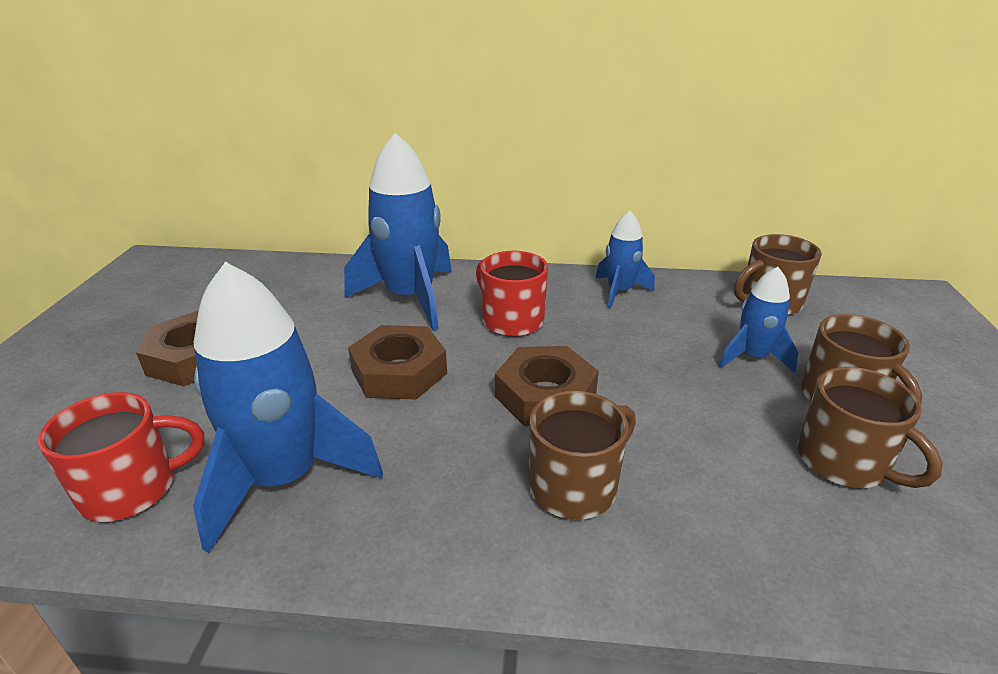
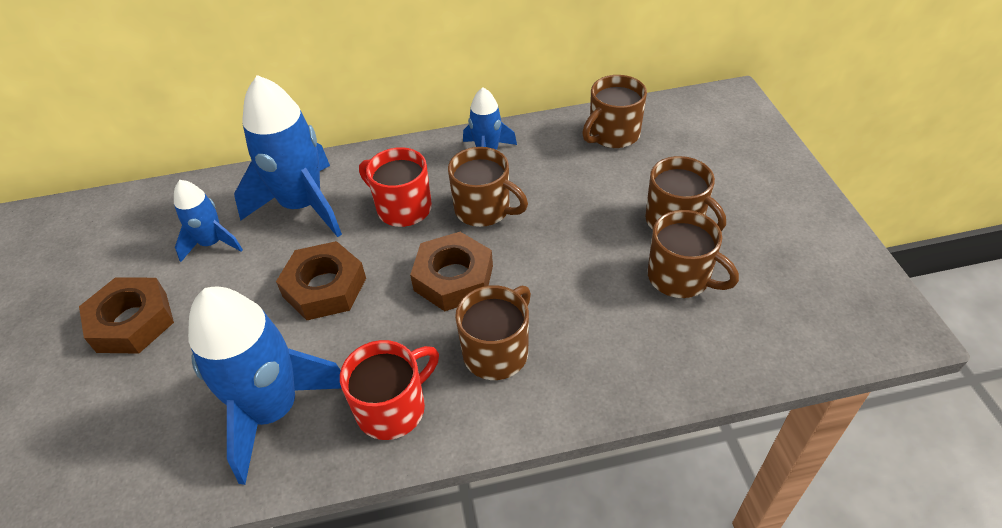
camera: 15 degrees left, 15 degrees up
(132, 489) = (152, 455): red mug -> red mug (393, 408)
(601, 339) = (484, 210): none -> brown mug
(752, 357) = (606, 197): blue rocket -> blue rocket (212, 243)

